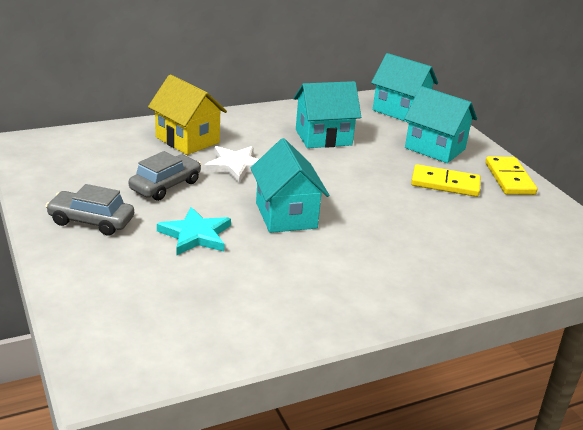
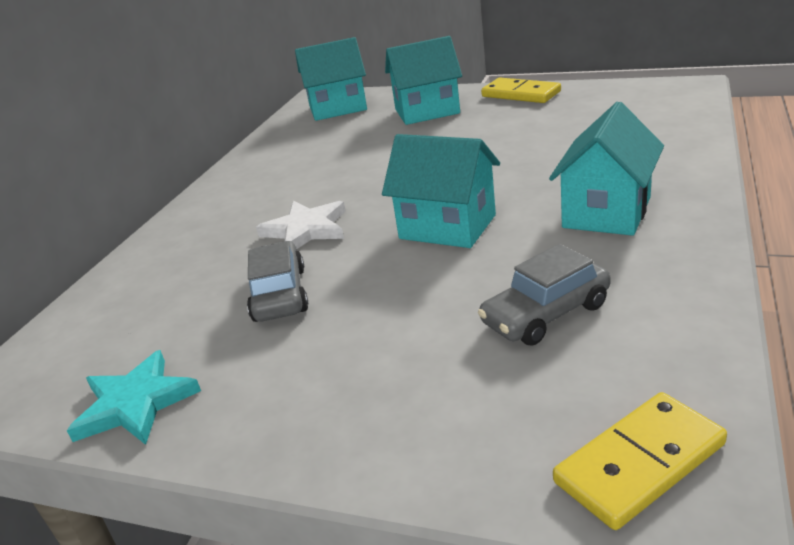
camera: 40 degrees left, 0 degrees up
(91, 221) = (283, 388): grey car -> grey car (546, 314)
(187, 140) = (202, 247): yellow house -> none
(195, 235) = (417, 304): turquoise star -> turquoise star (135, 403)
(323, 137) = (326, 160): turquoise house -> turquoise house (607, 212)
(445, 184) = (494, 124): yellow domino -> yellow domino (640, 463)

